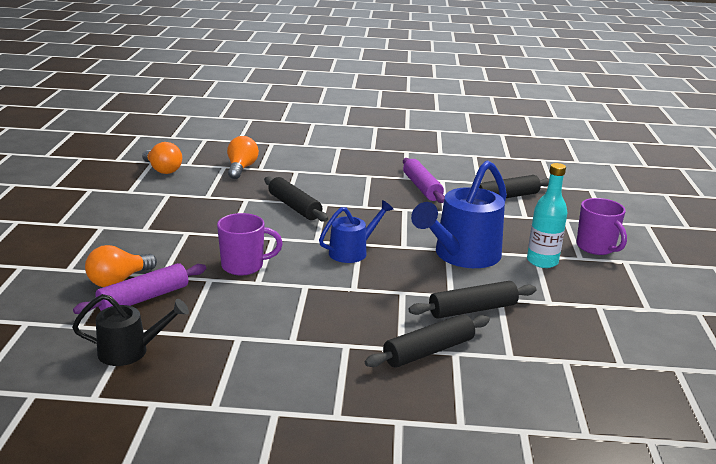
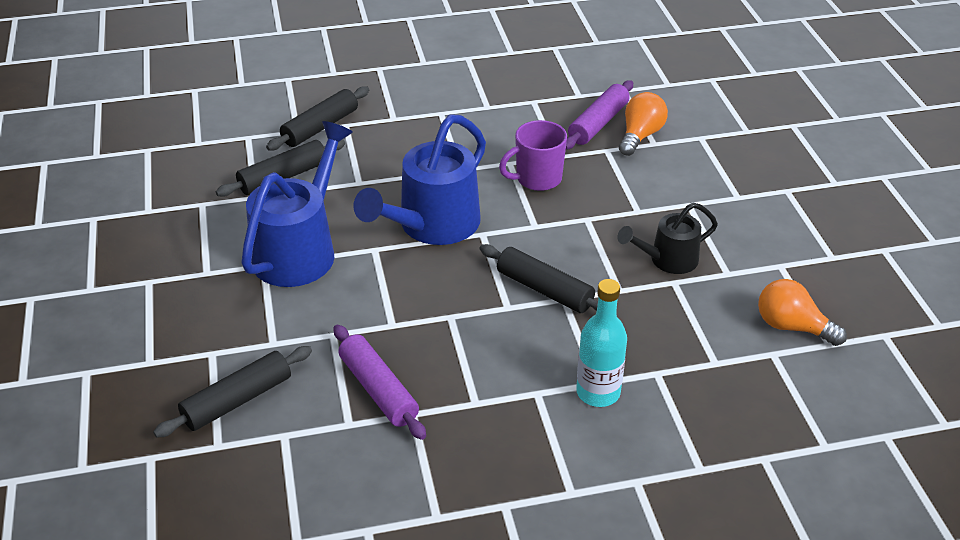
camera: 165 degrees right, 15 degrees up
(131, 351) = (561, 80): black watering can -> black watering can (667, 260)
(241, 168) = (685, 365): orange light bulb -> none
(353, 251) = (431, 226): blue watering can -> blue watering can, size x1.76
(542, 261) = (199, 263): turquoise bottle -> turquoise bottle (598, 392)
(596, 247) = (120, 307): purple mug -> none

